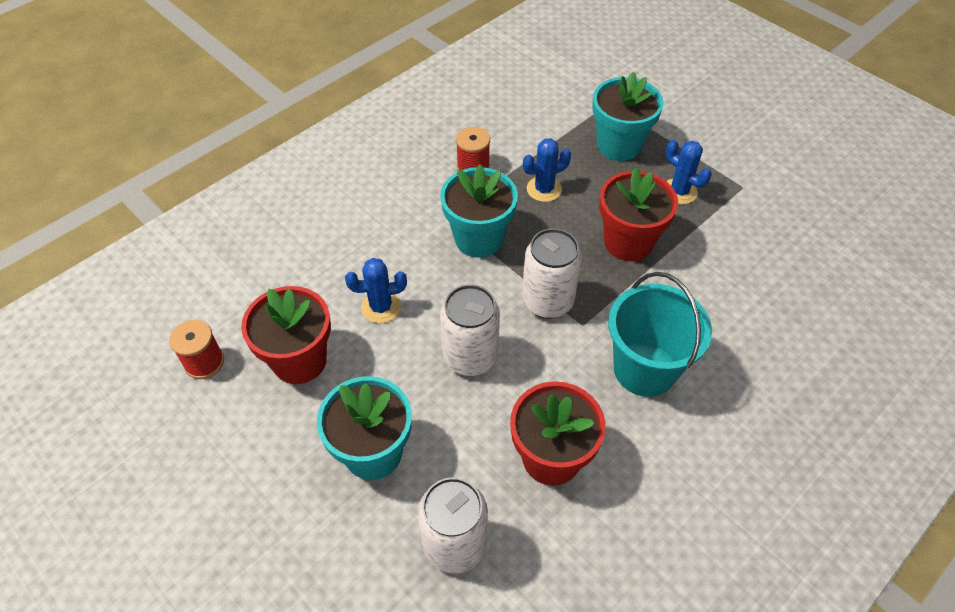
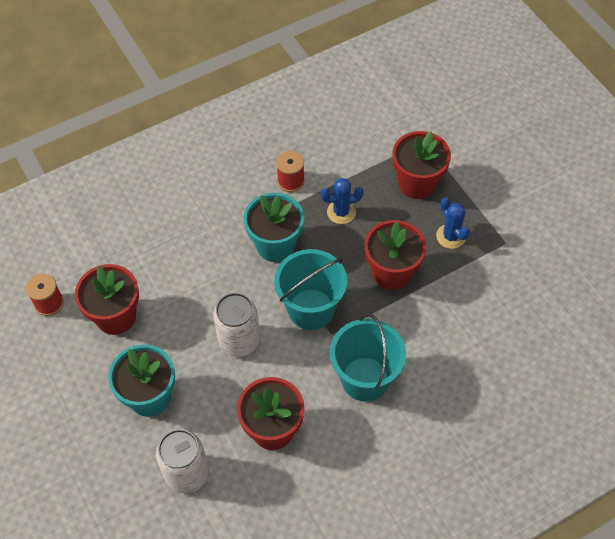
camera: 15 degrees right, 5 degrees up
(381, 307) = (185, 287): blue cactus -> none
(547, 301) = (311, 309): white can -> turquoise bucket
(619, 145) = (417, 183): turquoise flower pot -> red flower pot

